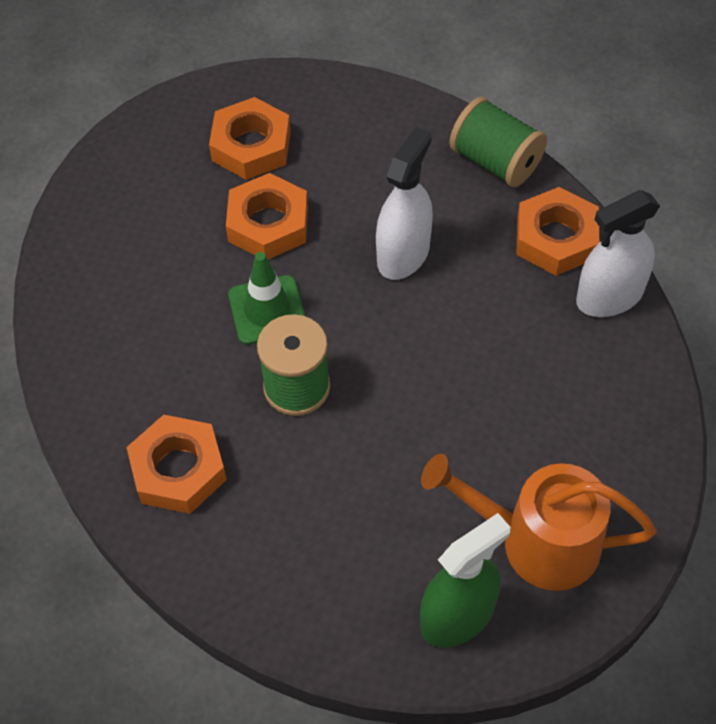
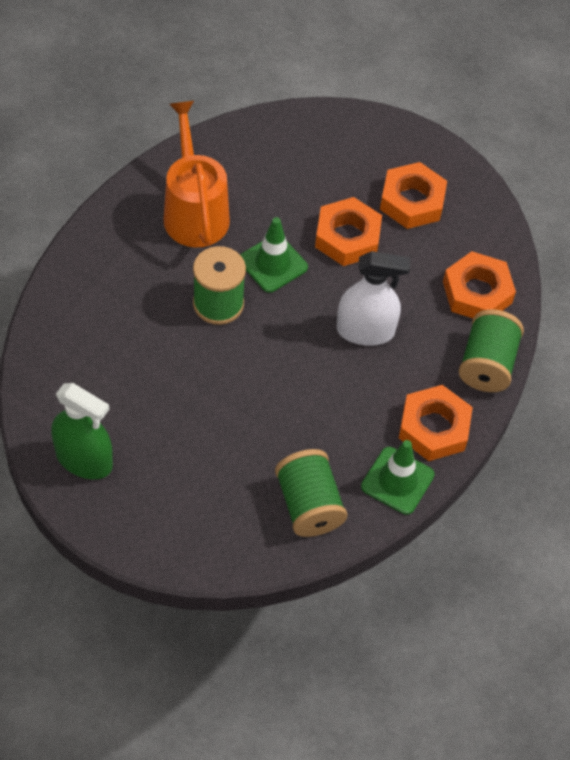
camera: 60 degrees right, 0 degrees up
(178, 470) = (123, 259): orange nut -> orange nut (477, 292)
(536, 542) = (161, 492): orange watering can -> orange watering can (194, 211)
(609, 296) = (397, 481): white spray bottle -> green traffic cone
(609, 393) = (309, 505): none -> green spool

